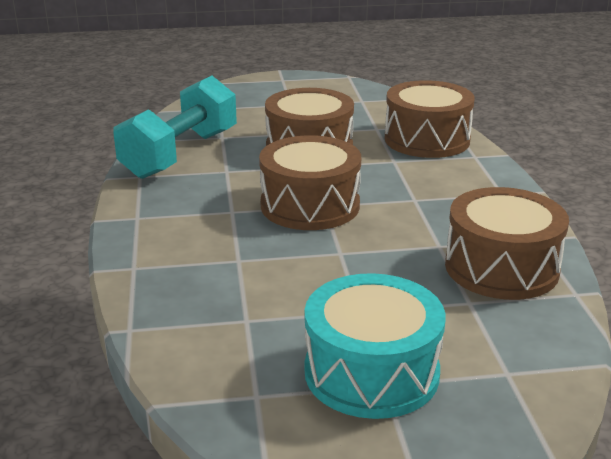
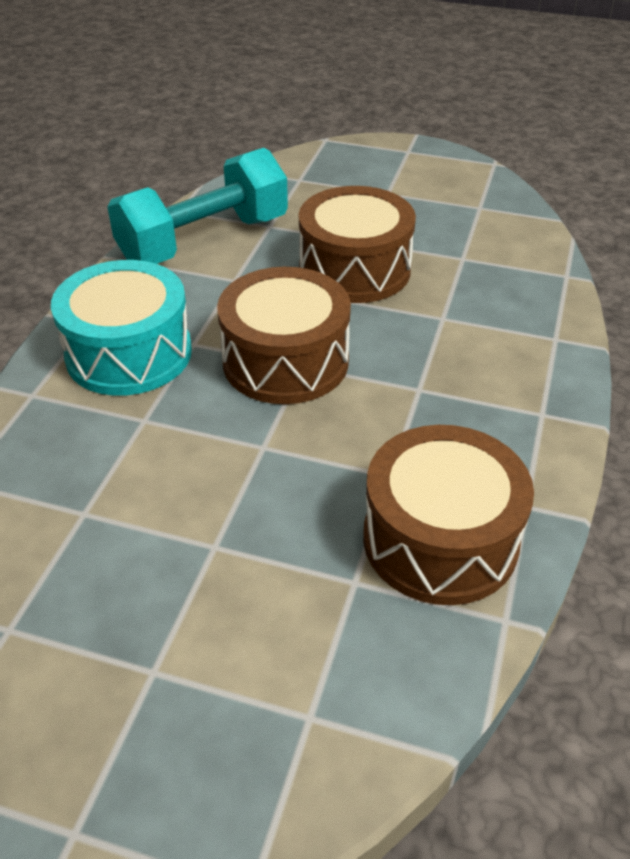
camera: 25 degrees right, 15 degrees up
(371, 372) = (153, 647): turquoise drum -> turquoise drum (129, 353)
(427, 140) = (513, 293): brown drum -> none

